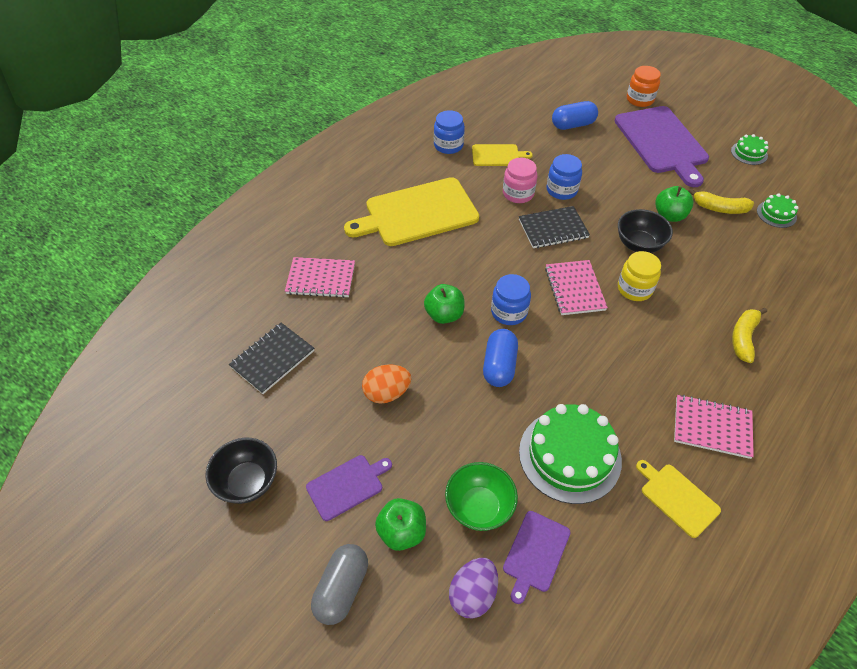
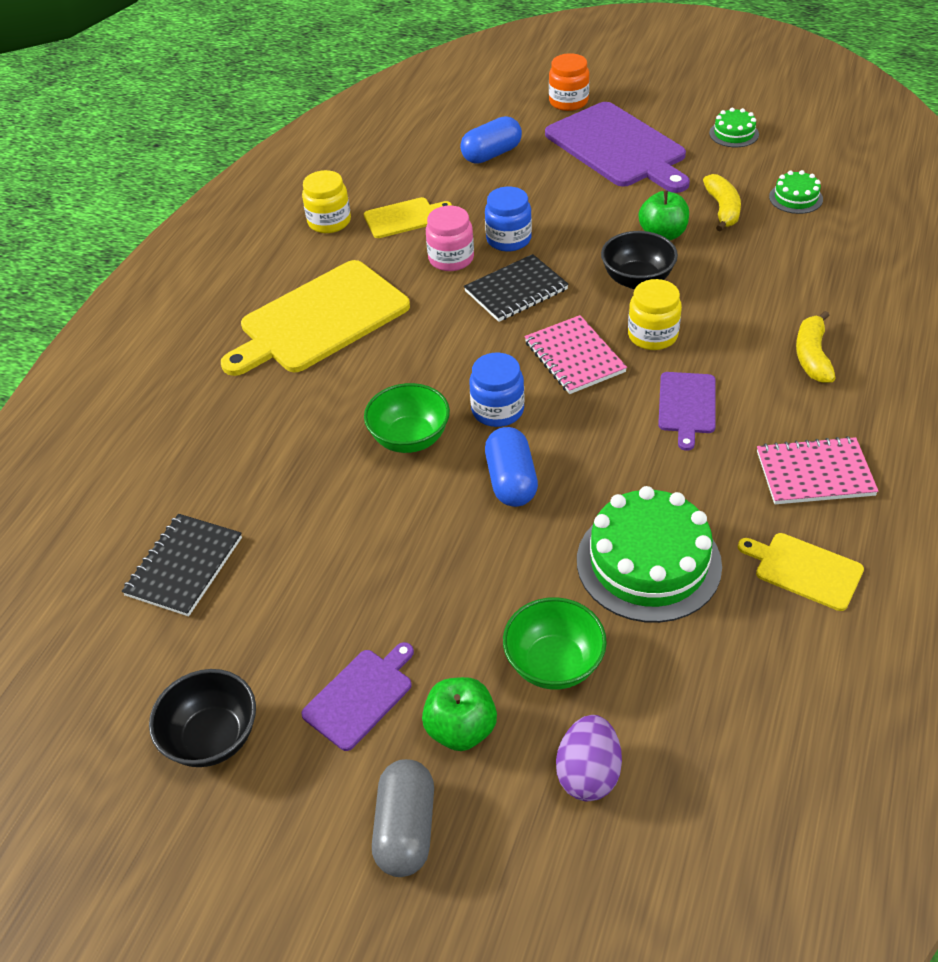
camera: 15 degrees left, 5 degrees down
(321, 279) = (213, 442): pink notebook -> none
(387, 393) = (369, 561): orange egg -> none
(444, 315) = (410, 438): green apple -> green bowl
(448, 145) = (329, 222): blue jar -> yellow jar
(535, 553) = (650, 695): purple cutting board -> purple cutting board (687, 405)
(719, 208) = (722, 209): yellow banana -> yellow banana turned 90 degrees counterclockwise

